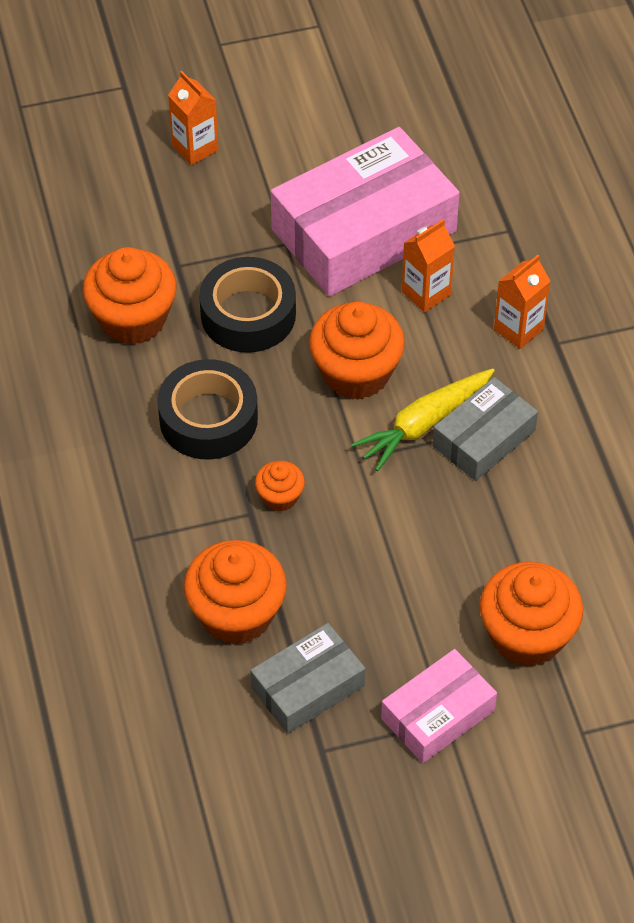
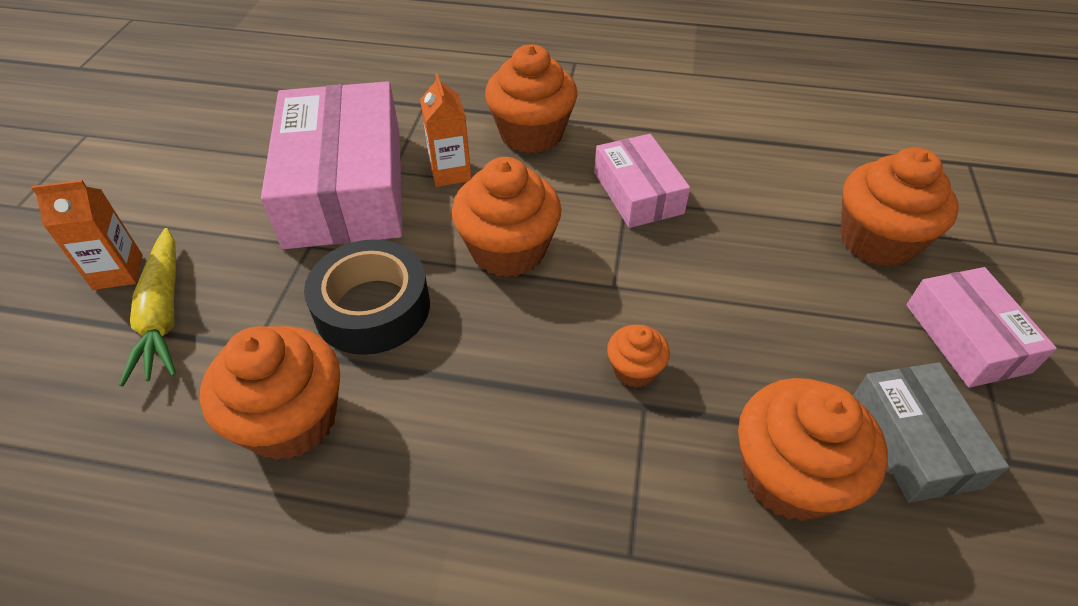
camera: 65 degrees left, 5 degrees down
(208, 419) = (489, 397): black tape -> none
(424, 424) = (599, 224): yellow carrot -> yellow carrot (163, 314)
(484, 438) = (638, 192): grey box -> pink box
(518, 329) = (531, 134): orange carton -> orange cupcake

